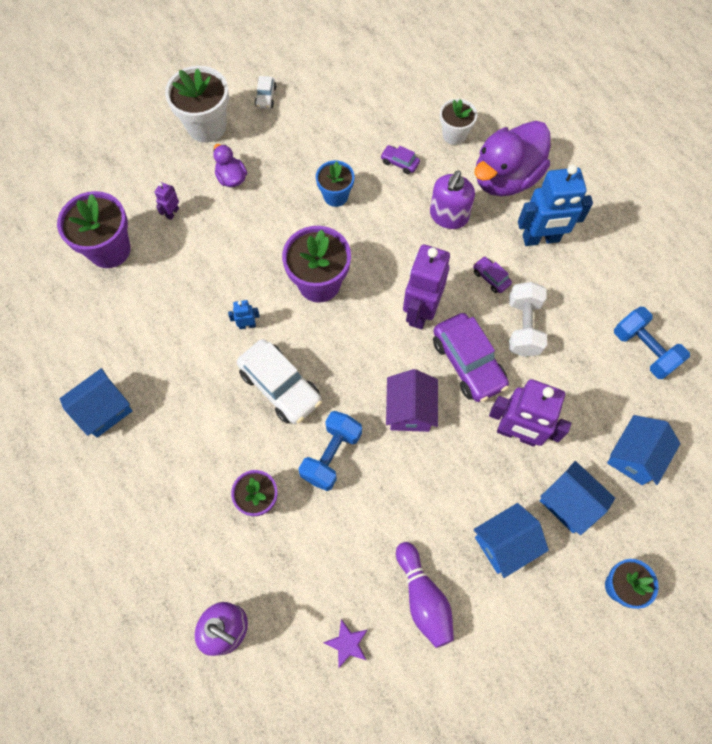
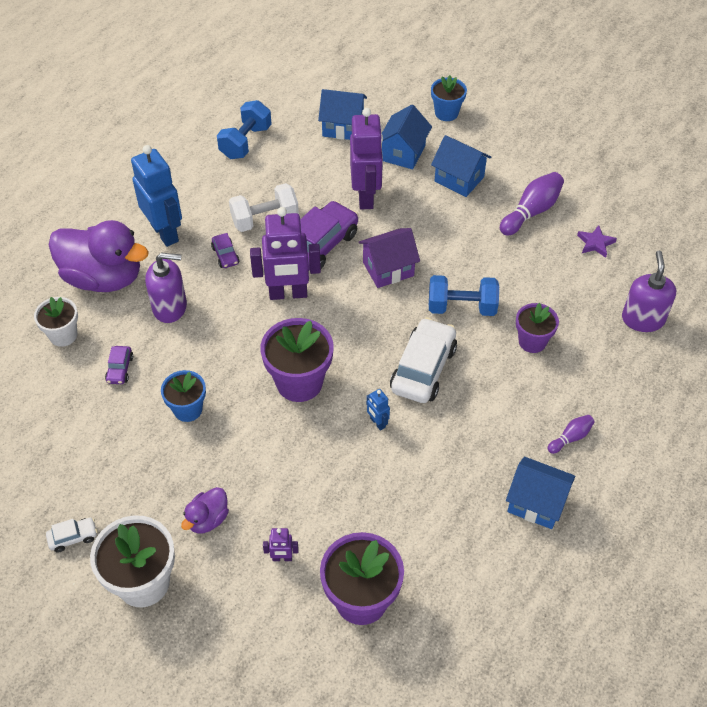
camera: 115 degrees left, 15 degrees down
(143, 474) = (570, 438): none -> purple bowling pin
(490, 278) = (225, 255): purple car -> purple car turned 45 degrees counterclockwise

